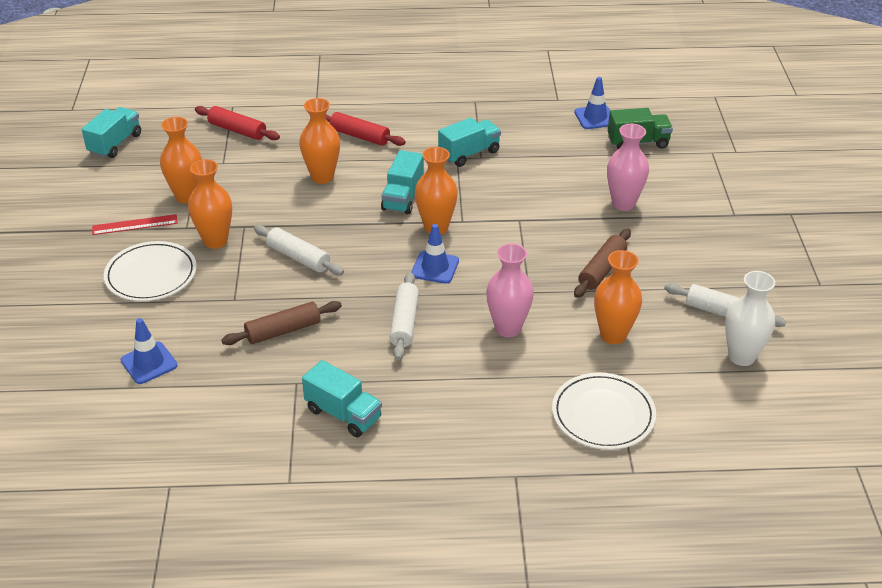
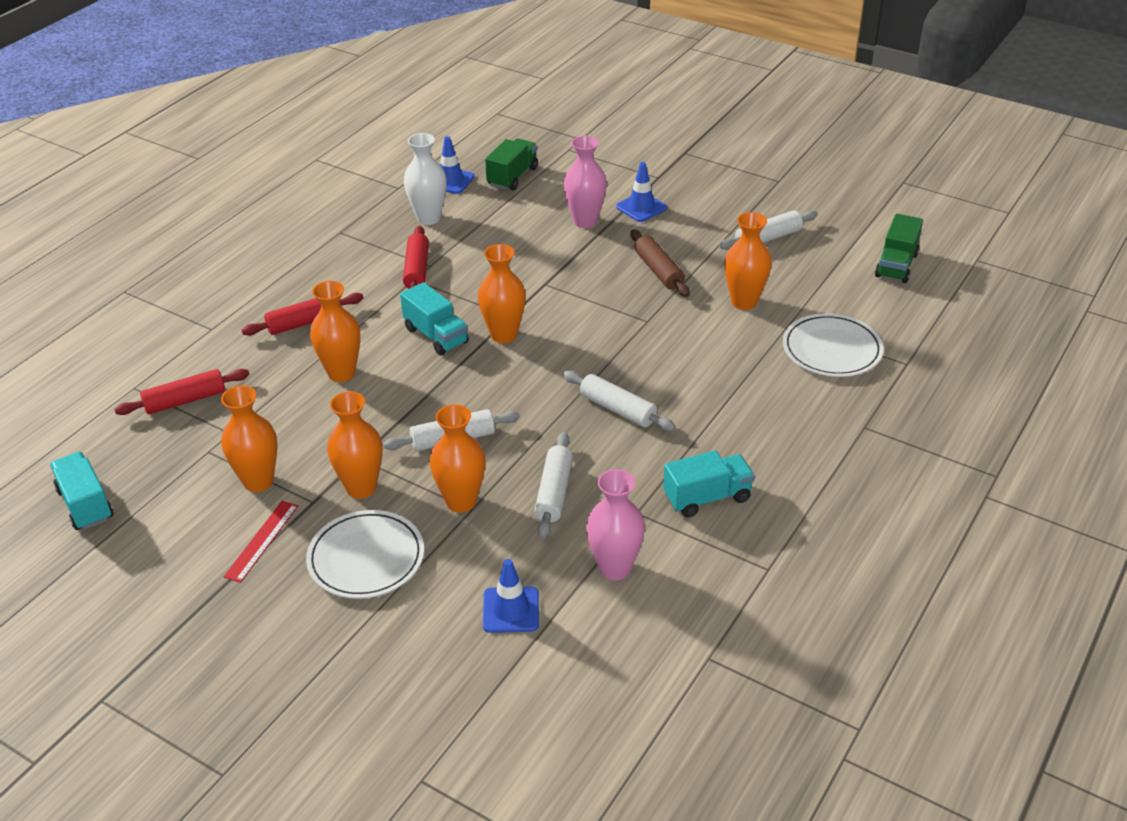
camera: 55 degrees left, 0 degrees up
(238, 291) = (461, 501): none -> orange vase
(283, 331) = (554, 492): brown rolling pin -> white rolling pin
(435, 267) = (560, 359): blue traffic cone -> blue traffic cone (641, 207)
(469, 154) = (417, 270): turquoise truck -> red rolling pin
(508, 328) = (683, 353): pink vase -> pink vase (614, 568)
(741, 356) = (824, 253): white vase -> white vase (428, 218)
(778, 411) = (896, 265): none -> green truck

